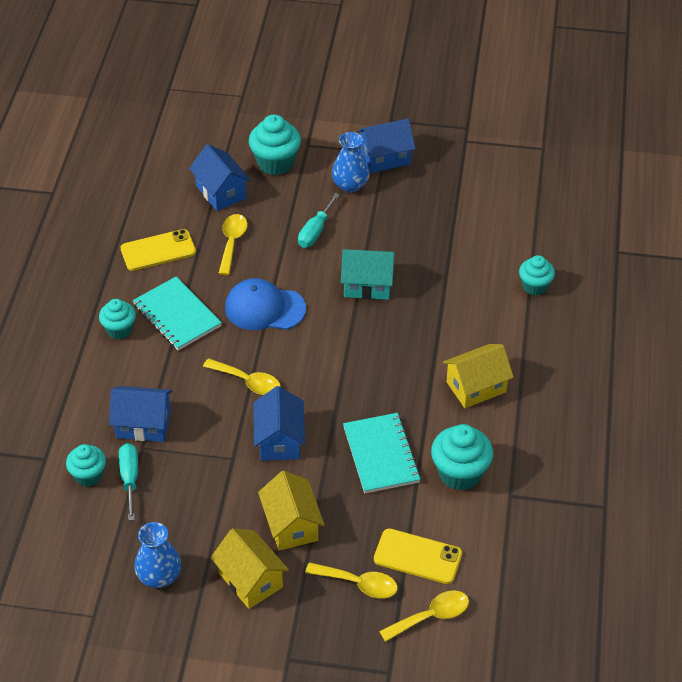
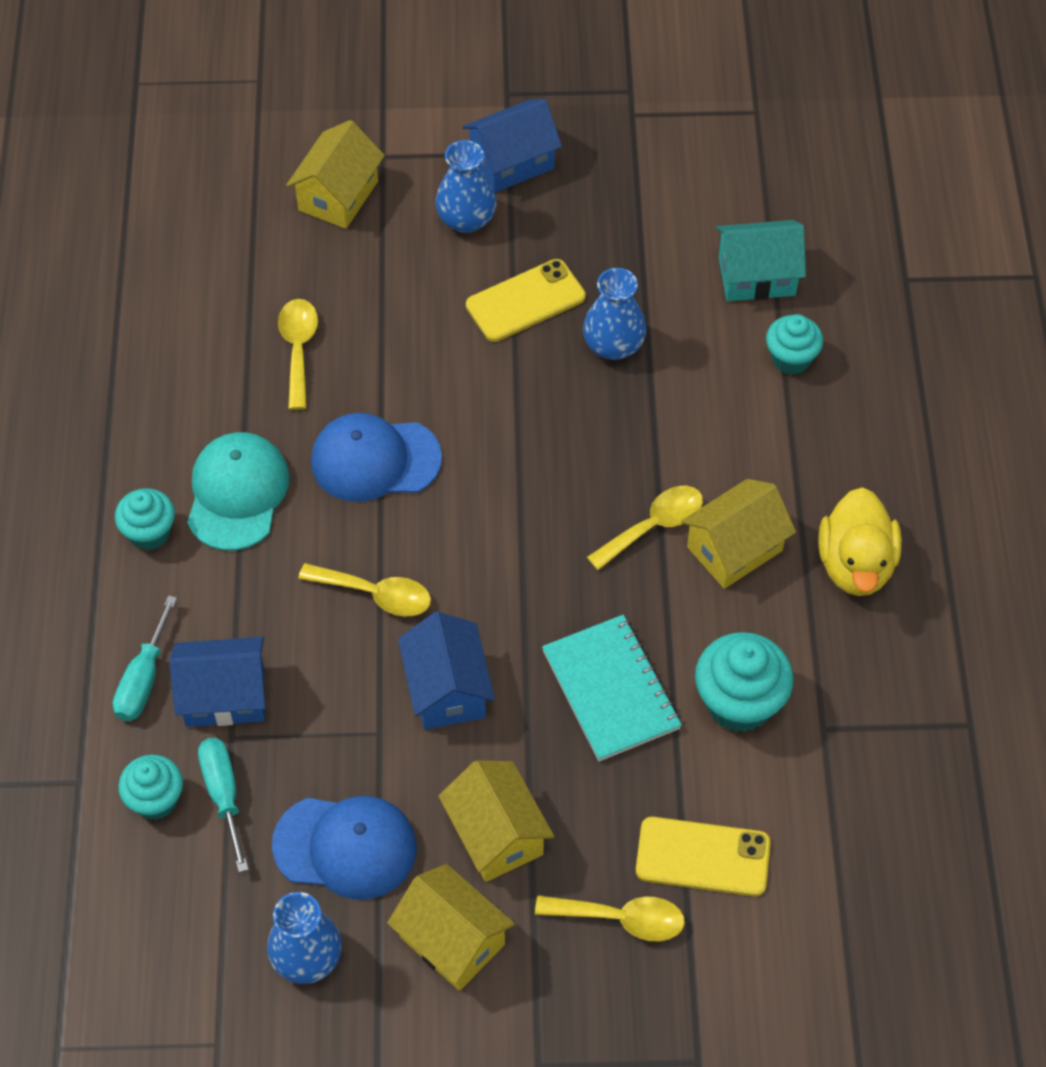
camera: 10 degrees left, 10 degrees up
(158, 250) = (182, 381): yellow phone -> yellow phone (525, 301)
(177, 315) = (237, 493): turquoise notebook -> turquoise cap
(197, 518) = (345, 846): none -> blue cap
(221, 192) = (261, 261): blue house -> none
(275, 163) = (338, 195): turquoise cupcake -> yellow house
(315, 231) = (427, 310): turquoise screwdriver -> turquoise screwdriver (143, 679)
(367, 285) = (529, 394): turquoise house -> turquoise house (756, 276)
(425, 265) = (613, 345): none -> blue vase
(431, 616) = (744, 955): yellow spoon -> yellow spoon (654, 526)
(550, 406) = (855, 564): none -> yellow duck

